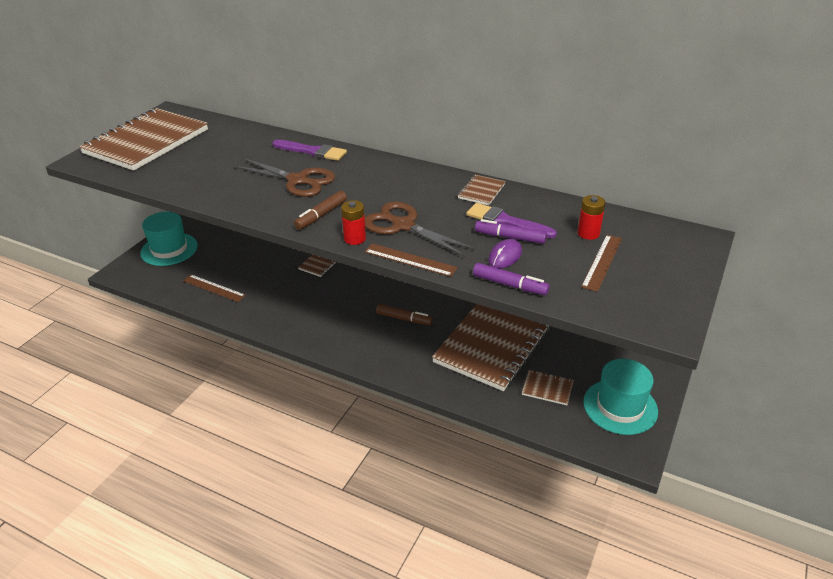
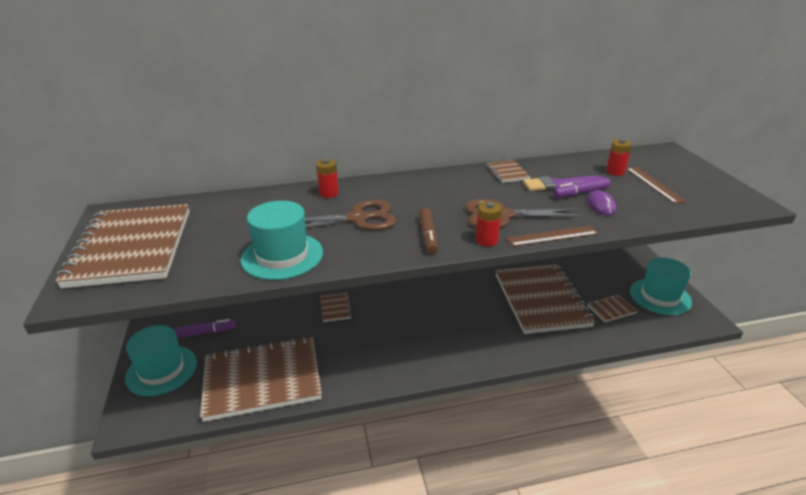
camera: 40 degrees left, 5 degrees down
(211, 186) = (282, 256): none -> turquoise hat
(214, 288) = (262, 380): brown ruler -> brown notebook
(312, 151) = (329, 193): purple brush -> red battery
(404, 319) = (460, 315): brown marker -> none
(509, 285) = (639, 221): purple marker -> purple marker (206, 332)

